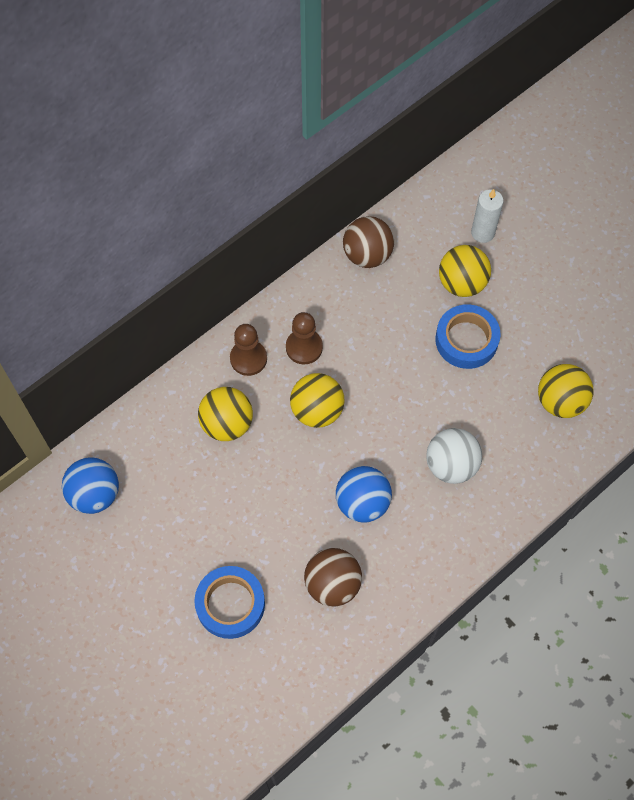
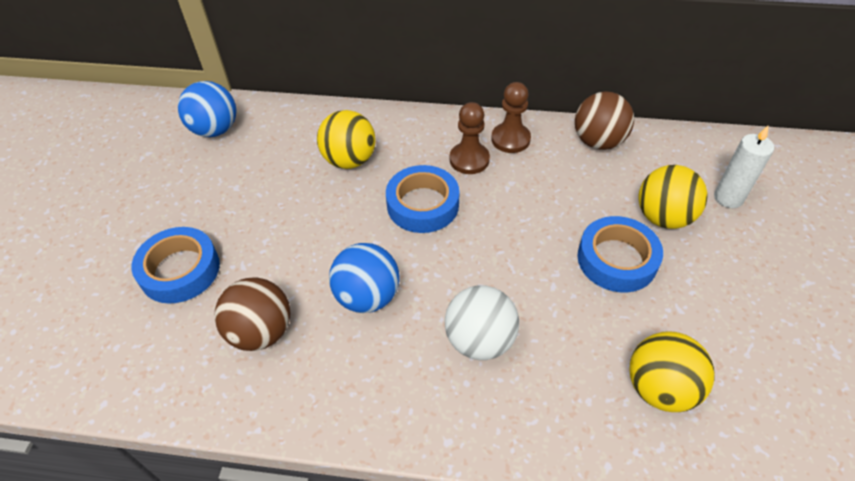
camera: 50 degrees right, 15 degrees down
(248, 358) = (420, 136): brown pawn -> brown pawn (510, 139)
(317, 410) = (423, 205): yellow ball -> blue tape

